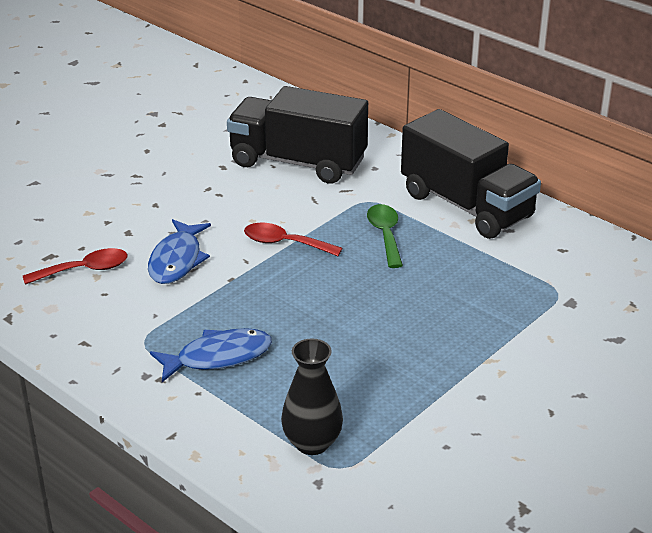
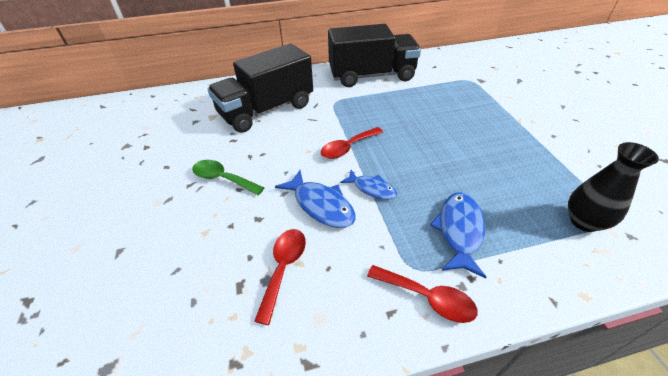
camera: 55 degrees left, 10 degrees up
(116, 358) = (427, 298): none -> red spoon
(230, 283) = (372, 189): none -> blue fish
(385, 235) = (374, 109): green spoon -> green spoon (223, 179)

